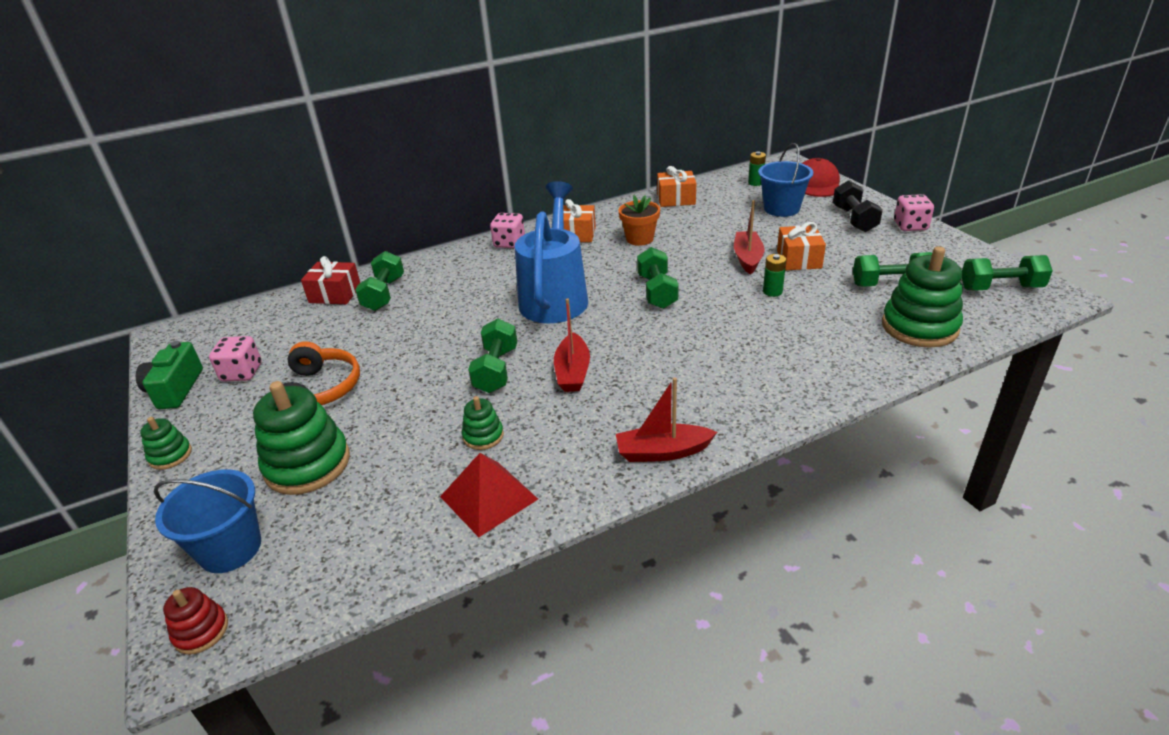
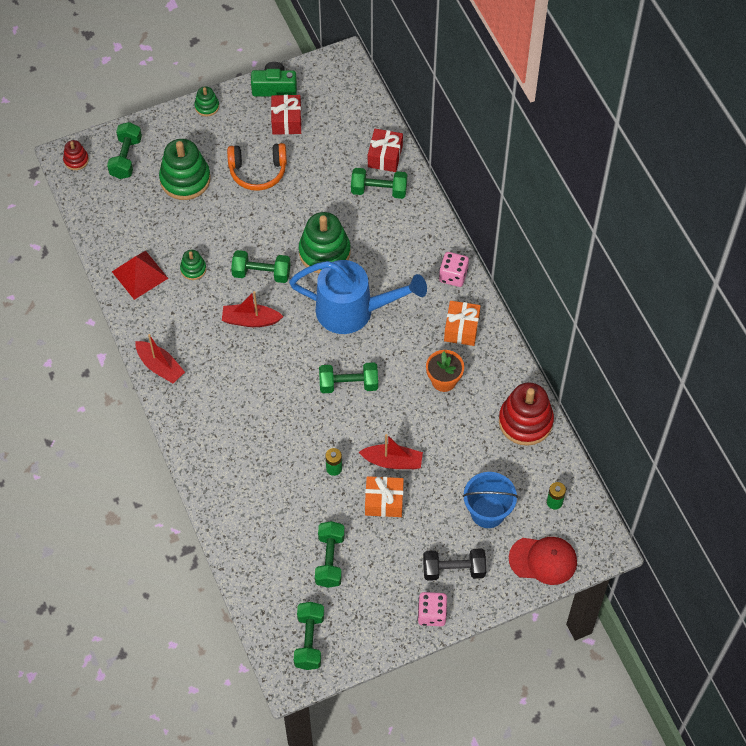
camera: 90 degrees right, 25 degrees up
(230, 548) = (126, 158): blue bucket -> green dumbbell
(242, 373) = (286, 121): pink dice -> red gift
(663, 452) = (160, 366): red boat -> red boat turned 135 degrees clockwise
(676, 199) = (525, 421): orange gift -> red stacking toy
(919, 327) = (265, 558): green stacking toy -> green stacking toy (324, 252)

